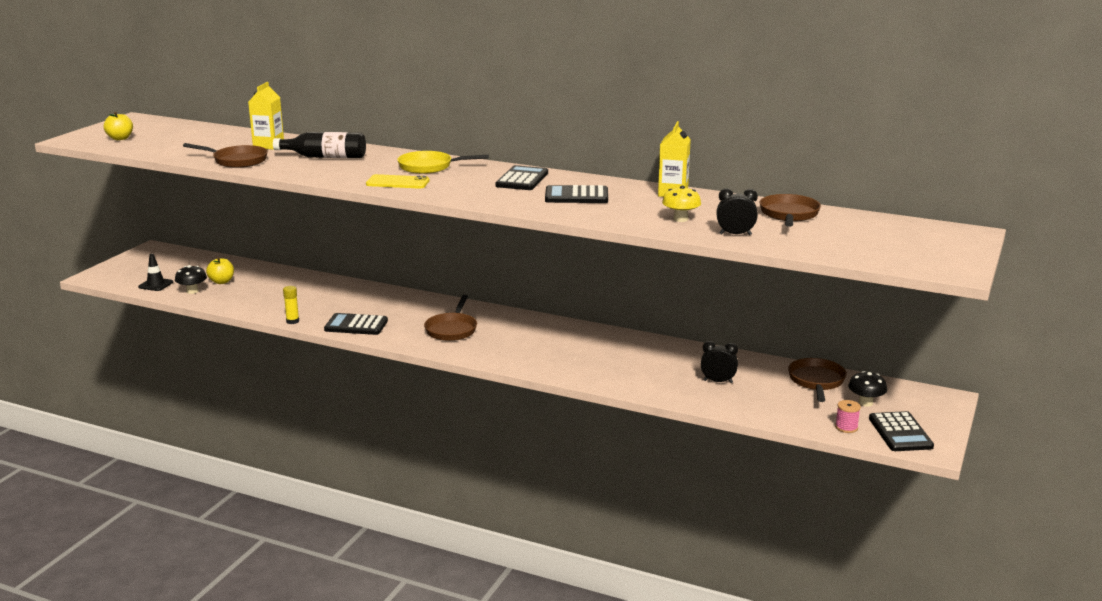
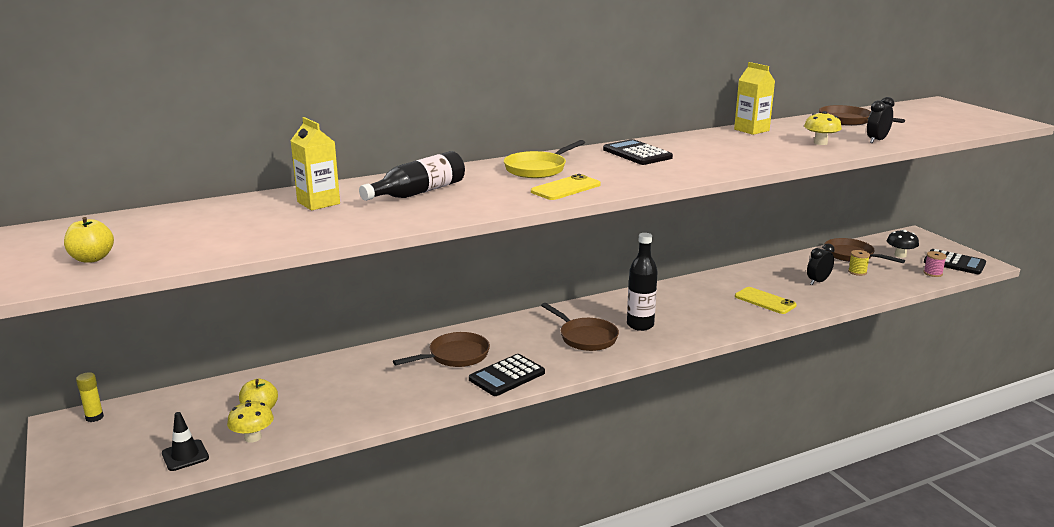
camera: 50 degrees left, 0 degrees up
(192, 291) = (253, 437): black mushroom -> yellow mushroom
(237, 161) = (344, 226): brown pan -> brown pan (455, 356)
(292, 321) = (443, 405): yellow glue stick -> yellow glue stick (94, 417)
(503, 340) = (640, 325): none -> black bottle
(576, 196) = (714, 151): black calculator -> none
(632, 371) = (765, 301): none -> yellow phone
(777, 392) = (857, 272): none -> yellow spool

